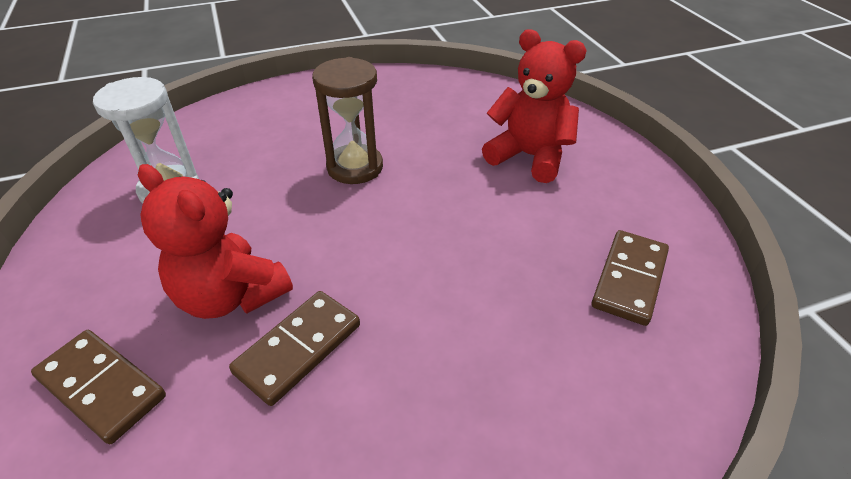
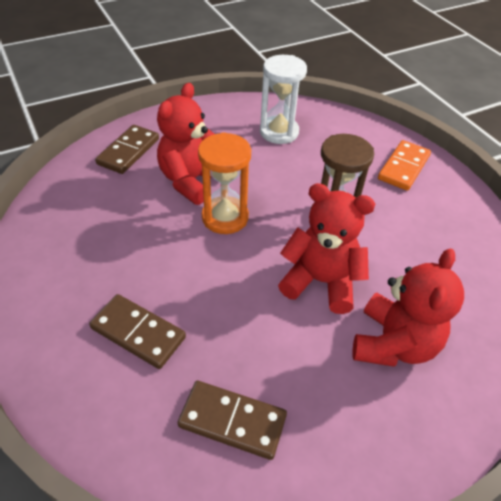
camera: 80 degrees right, 5 degrees up
(294, 105) = (403, 167): none -> orange domino
(298, 348) = (153, 218): brown domino -> brown domino (138, 332)
(325, 262) = (225, 217): none -> orange hourglass
(450, 190) = (321, 281): none -> red teddy bear

